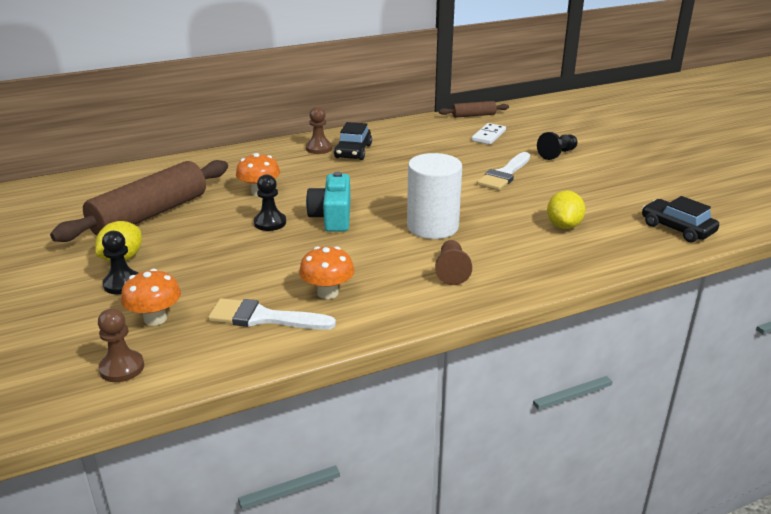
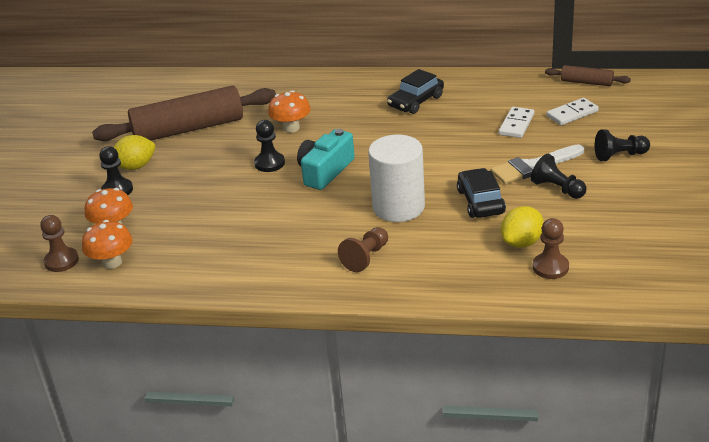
camera: 35 degrees right, 5 degrees up
(263, 318) = (183, 252): white brush -> none
(319, 148) = (388, 90): brown pawn -> brown pawn (550, 267)
(327, 293) = (249, 245): orange mushroom -> orange mushroom (112, 262)
(455, 150) = (516, 124): none -> white domino
(542, 184) = (557, 189): none -> black pawn
(677, 228) = (636, 281): black car -> black car (480, 201)

